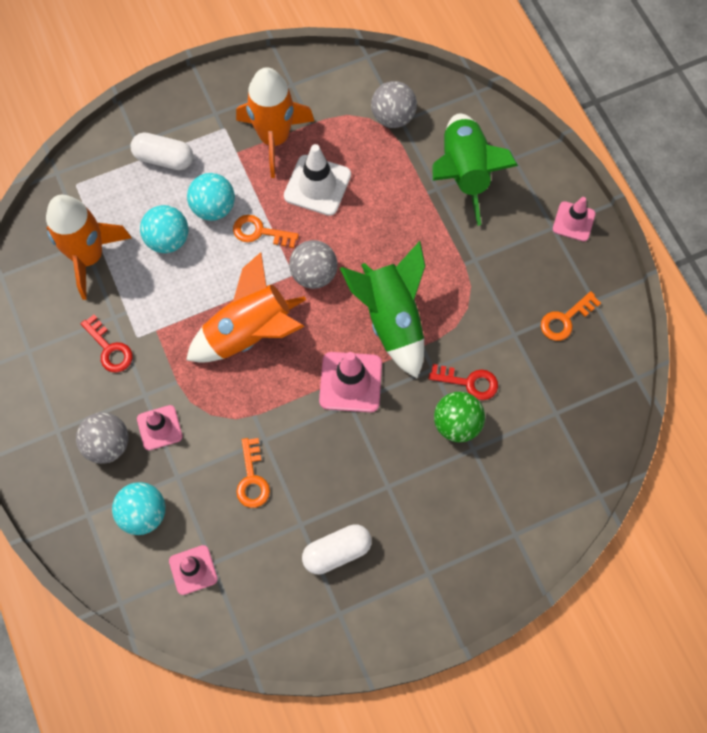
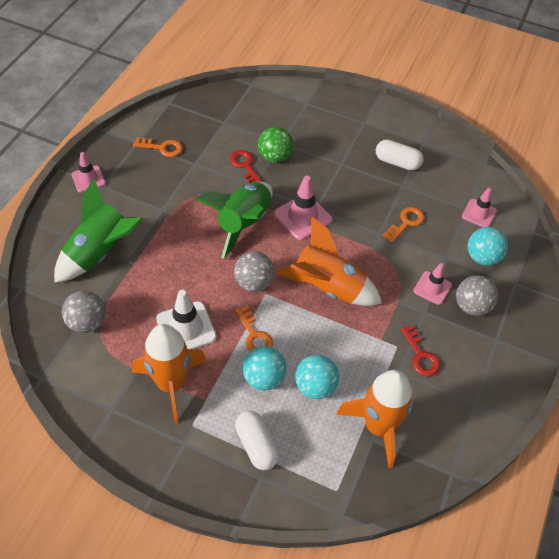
camera: 135 degrees left, 15 degrees down
(109, 349) = (421, 355): red key -> red key turned 150 degrees clockwise

